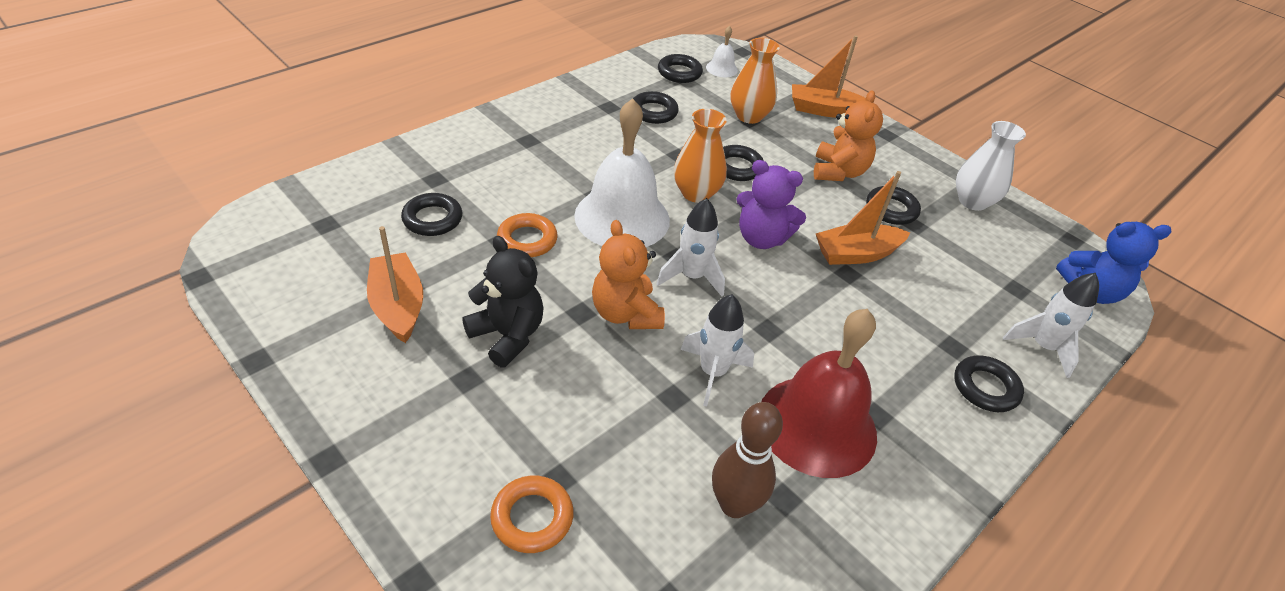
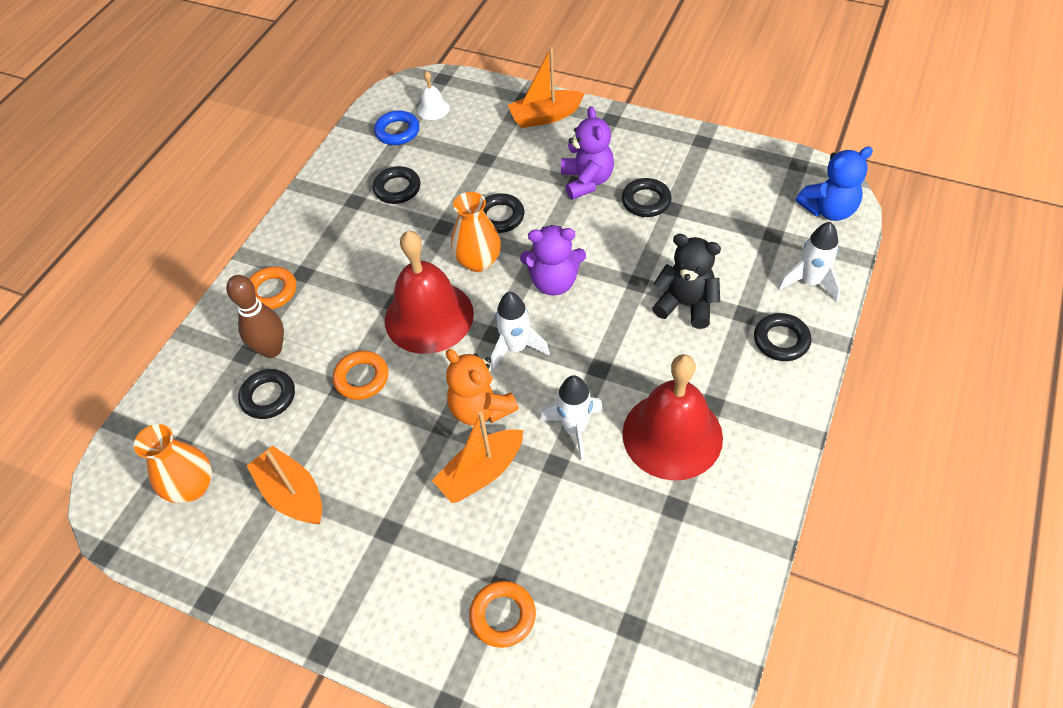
camera: 15 degrees left, 10 degrees up
(492, 142) = (272, 291): none -> orange ring
(507, 335) = (398, 476): black teddy bear -> black teddy bear (686, 304)
(622, 217) = (429, 316): white bell -> red bell
(679, 73) = (397, 131): black ring -> blue ring
(734, 505) = (642, 531): brown bowling pin -> brown bowling pin (272, 349)
(749, 116) = (483, 154): orange vase -> orange vase (192, 487)
(838, 172) = (587, 181): orange teddy bear -> purple teddy bear
(856, 254) = (636, 261): orange boat -> orange boat (481, 473)
(972, 201) = (708, 161): white vase -> none

